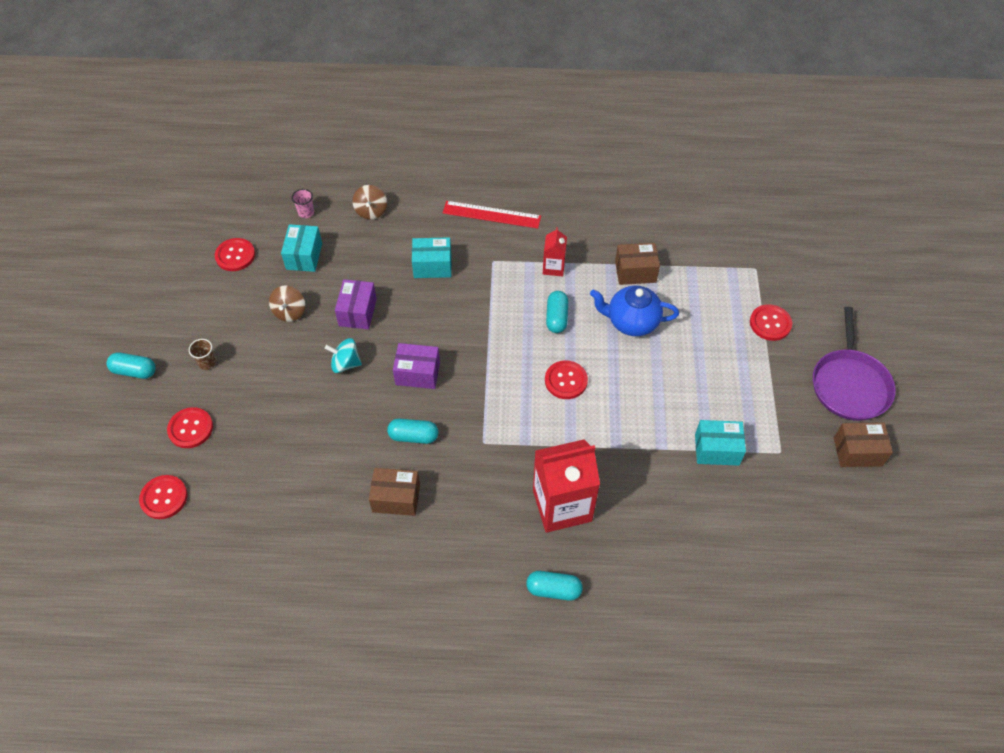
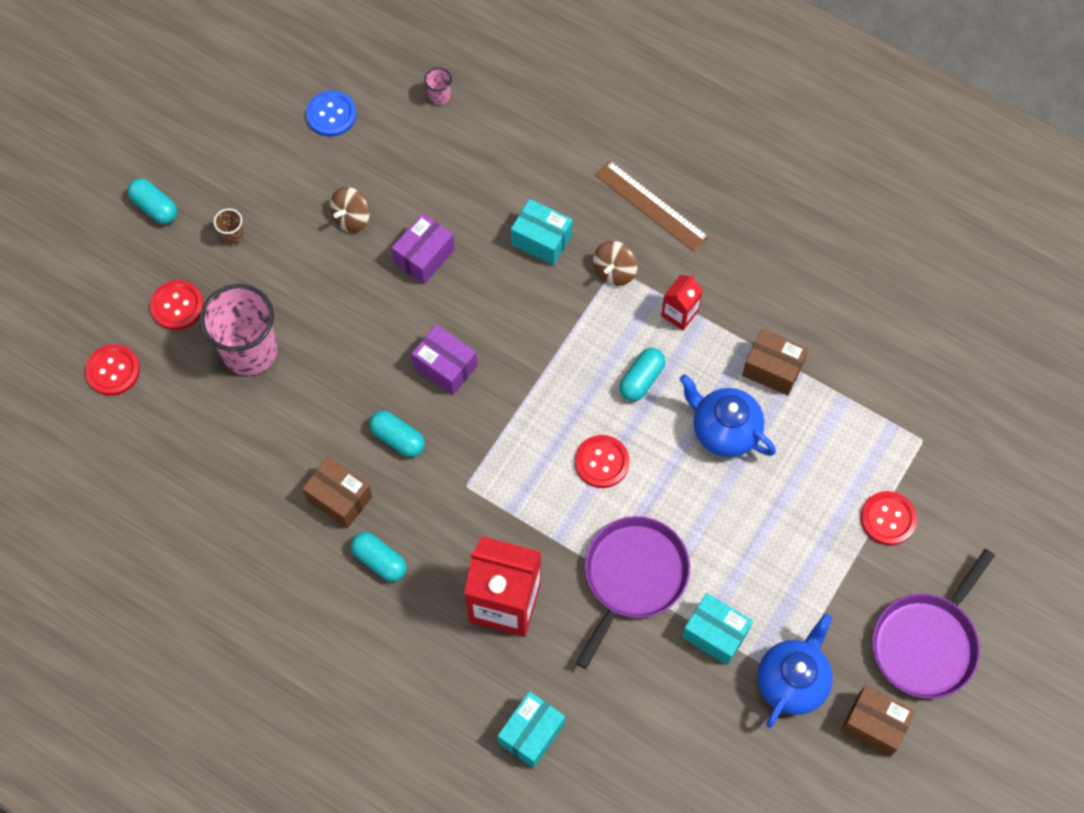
camera: 30 degrees right, 10 degrees up
(235, 255) = (331, 114): red button -> blue button
(266, 432) = (249, 351): none -> pink cup
(304, 256) = (406, 154): turquoise box -> turquoise box (531, 733)
(345, 364) = (375, 314): turquoise spinning top -> none
(371, 211) = (514, 131): brown spinning top -> brown spinning top (614, 271)
(491, 215) = (651, 206): red ruler -> brown ruler
(553, 589) = (438, 686): turquoise capsule -> turquoise capsule (379, 561)
(637, 442) = (633, 577): none -> purple pan
(787, 453) = (792, 681): none -> blue teapot

